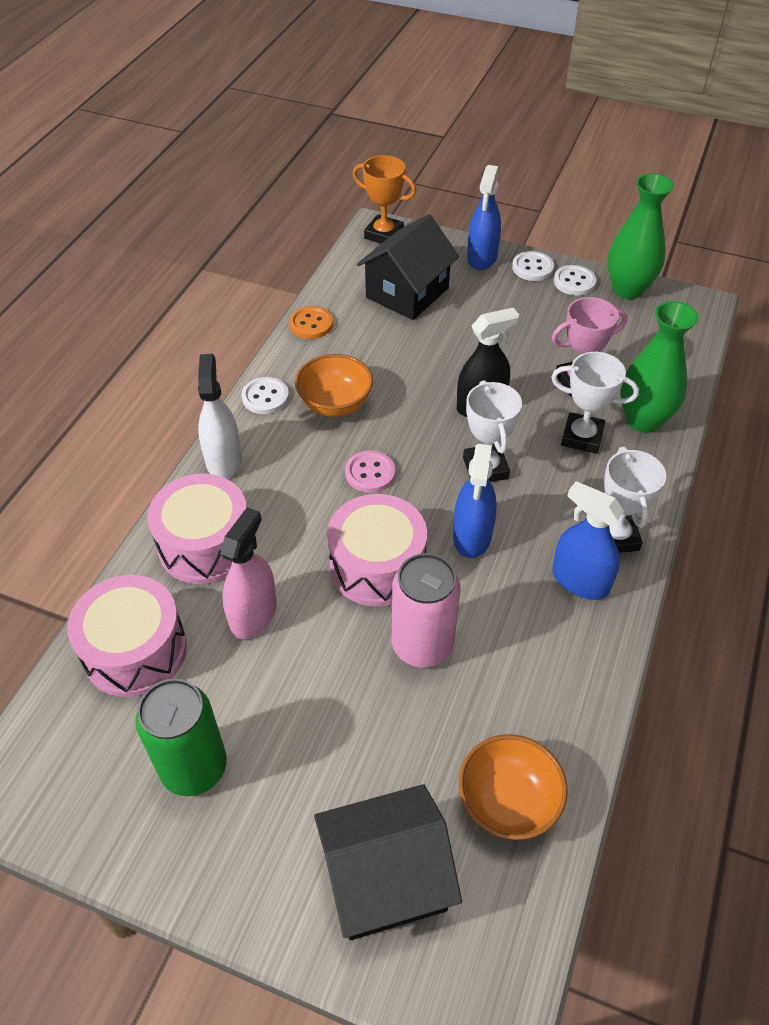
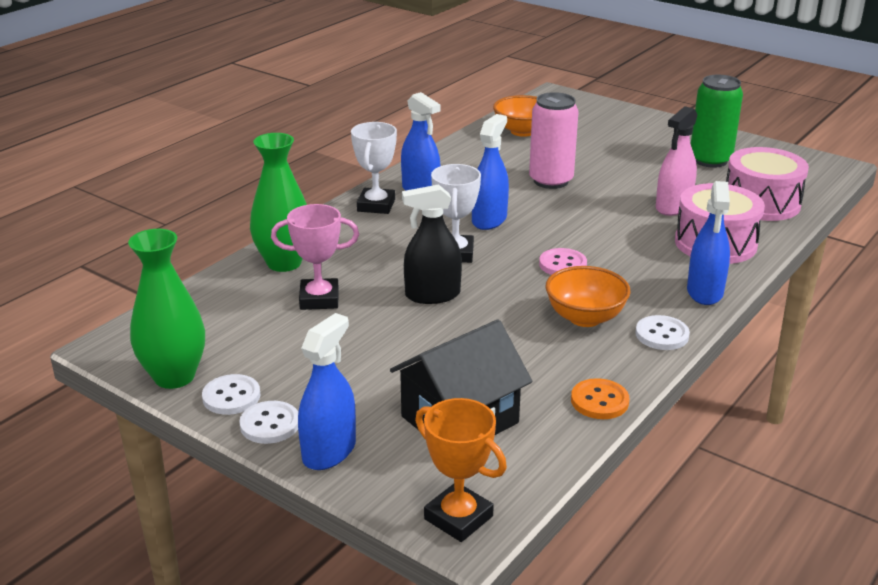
camera: 165 degrees left, 20 degrees down
(223, 460) = (705, 292): white spray bottle -> blue spray bottle
(377, 566) = (572, 215): pink drum -> none
(386, 878) = (599, 122): black house -> none
(582, 437) = (352, 260): white trophy -> none

